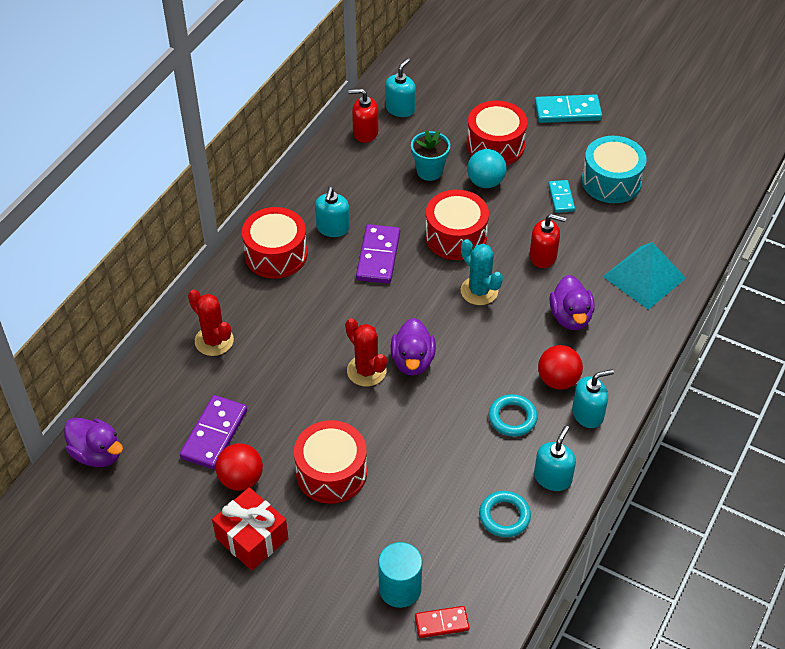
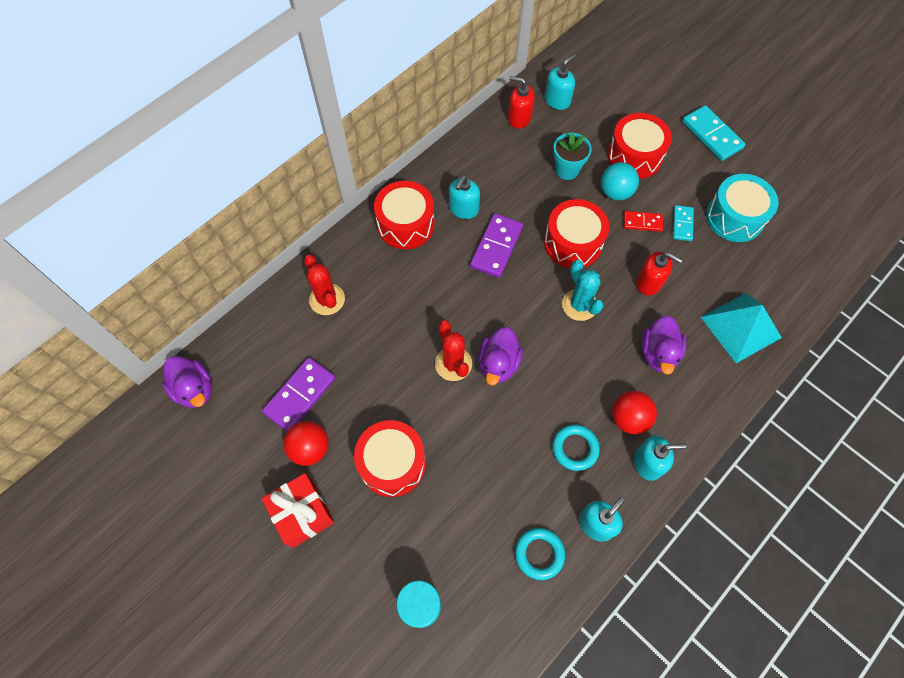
camera: 15 degrees right, 15 degrees up
(441, 623) = (449, 655): red domino -> red domino (642, 222)
(567, 111) = (711, 135): turquoise domino -> turquoise domino turned 45 degrees clockwise

